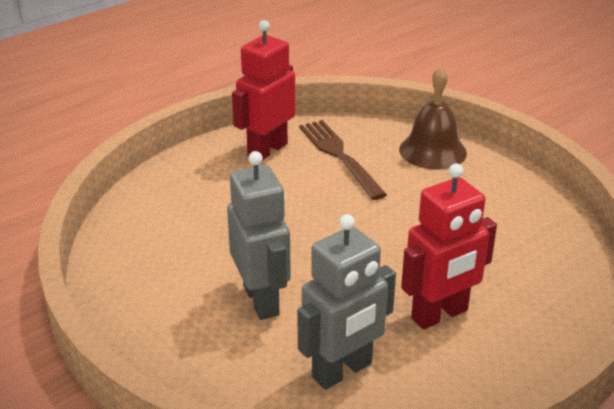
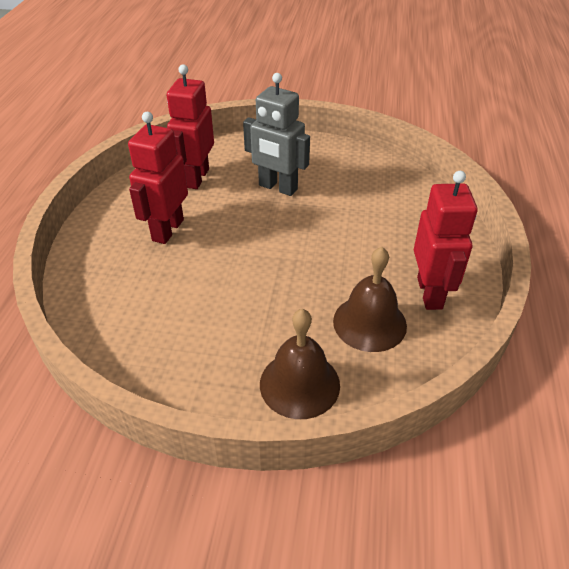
camera: 140 degrees right, 10 degrees up
(339, 156) = (369, 323): brown fork -> brown bell
(342, 371) = (196, 178): grey robot -> red robot

